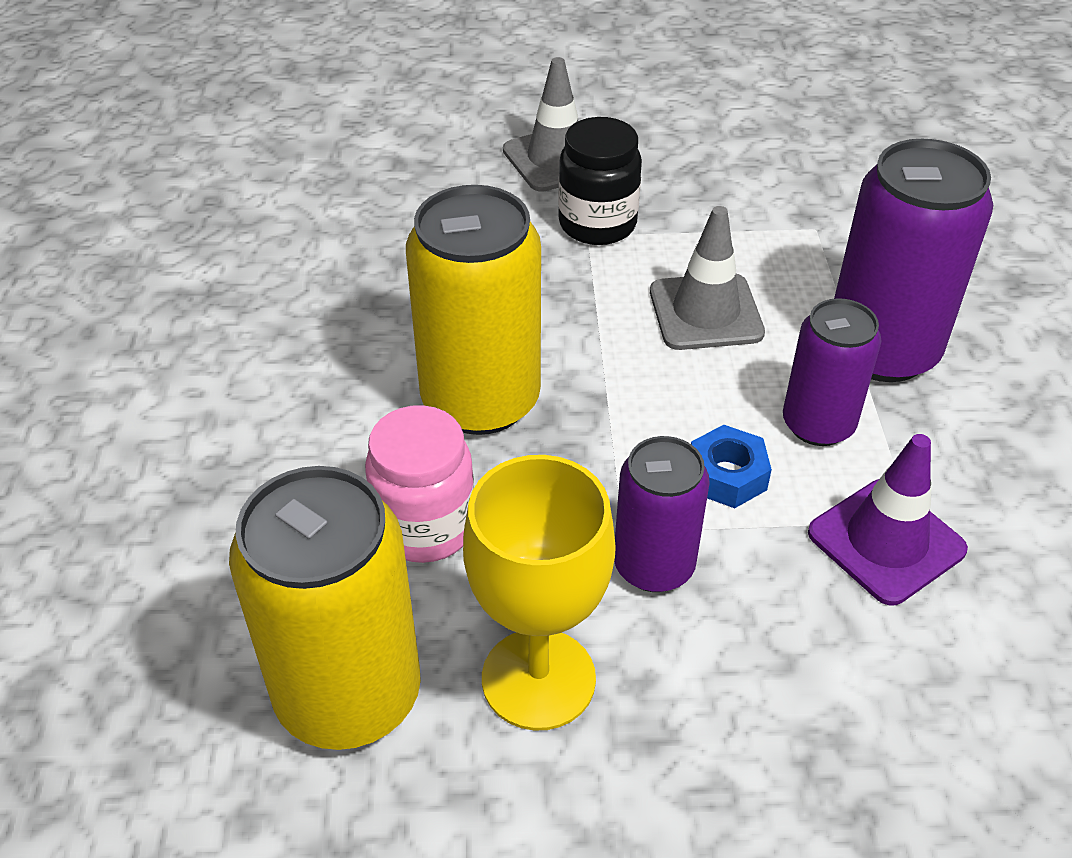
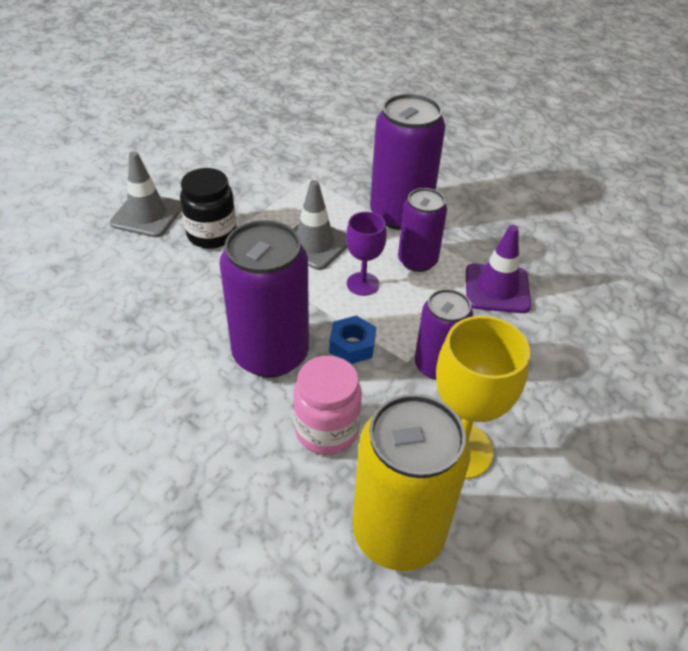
camera: 50 degrees left, 0 degrees up
(480, 400) = (270, 354): yellow can -> purple can
(699, 401) = (362, 284): none -> purple goblet
(727, 476) = (413, 307): blue nut -> blue nut (352, 345)

